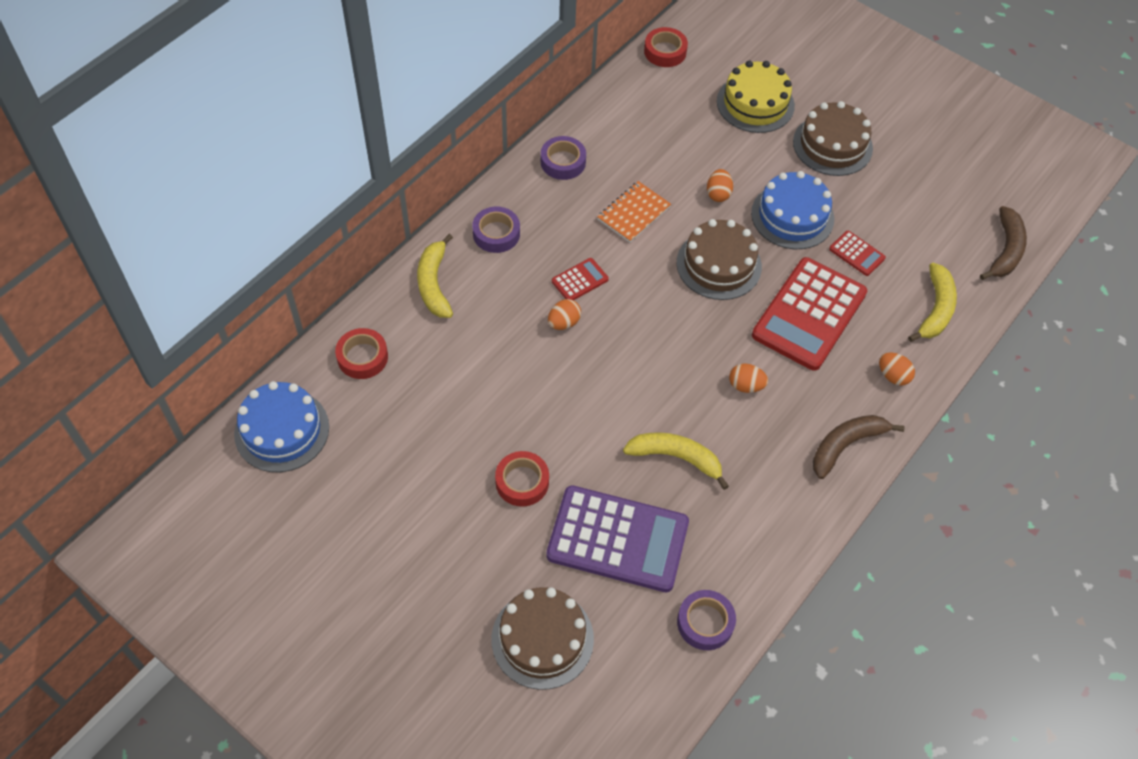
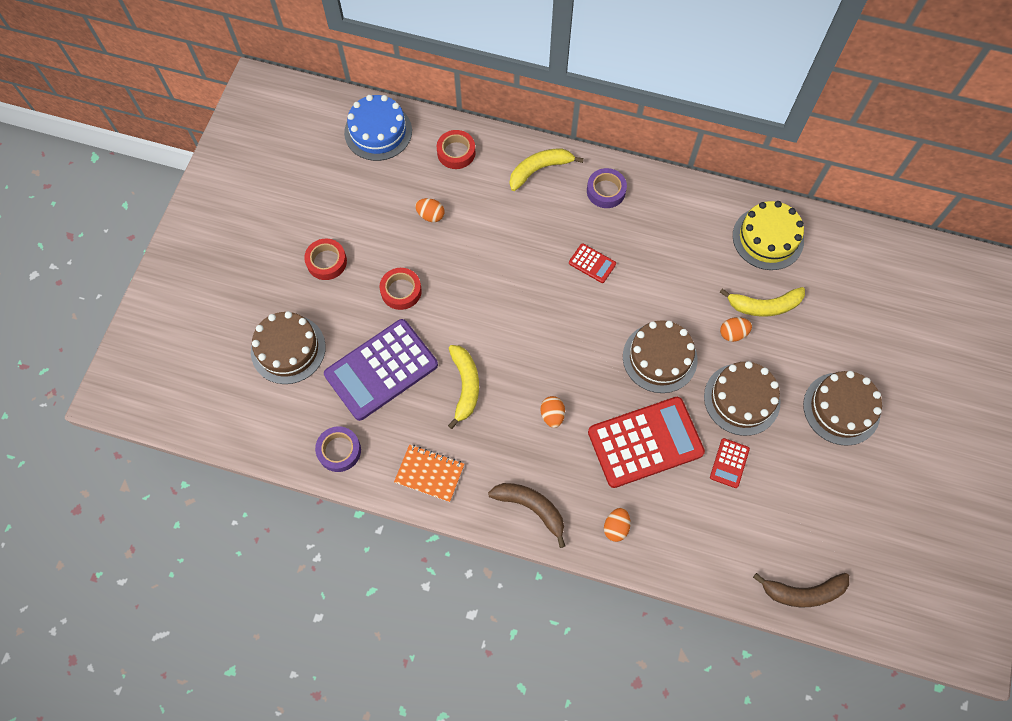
camera: 70 degrees right, 10 degrees up
(563, 162) = (701, 209): purple tape -> none
(564, 323) = (547, 267): orange egg -> orange egg (431, 215)
(617, 539) = (381, 369): purple calculator -> purple calculator turned 60 degrees clockwise
(633, 213) = (677, 277): orange notebook -> orange notebook (429, 473)
(665, 51) = (867, 240): red tape -> red tape (326, 262)
(755, 103) = (852, 330): yellow cake -> yellow cake (768, 238)
(792, 216) = (742, 399): blue cake -> brown cake
(809, 314) = (645, 442): red calculator -> red calculator turned 150 degrees clockwise
(935, 309) = (703, 545): yellow banana -> yellow banana (764, 306)

